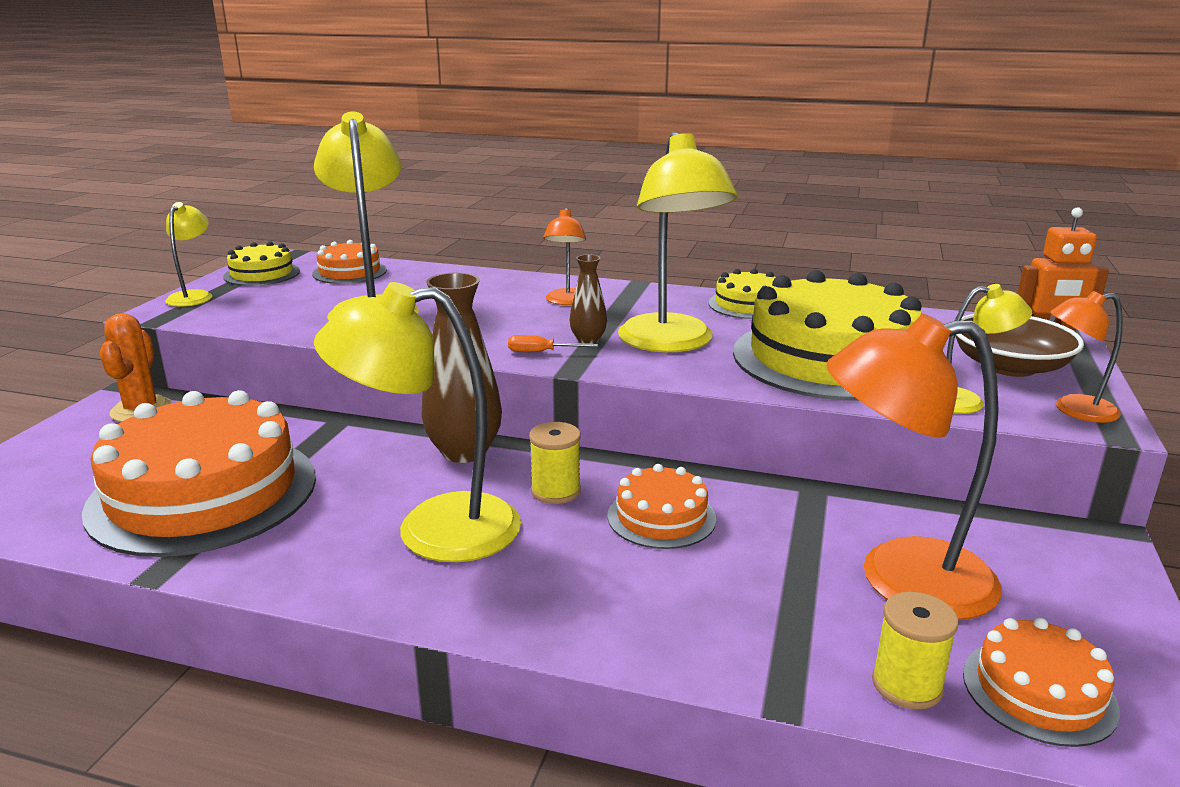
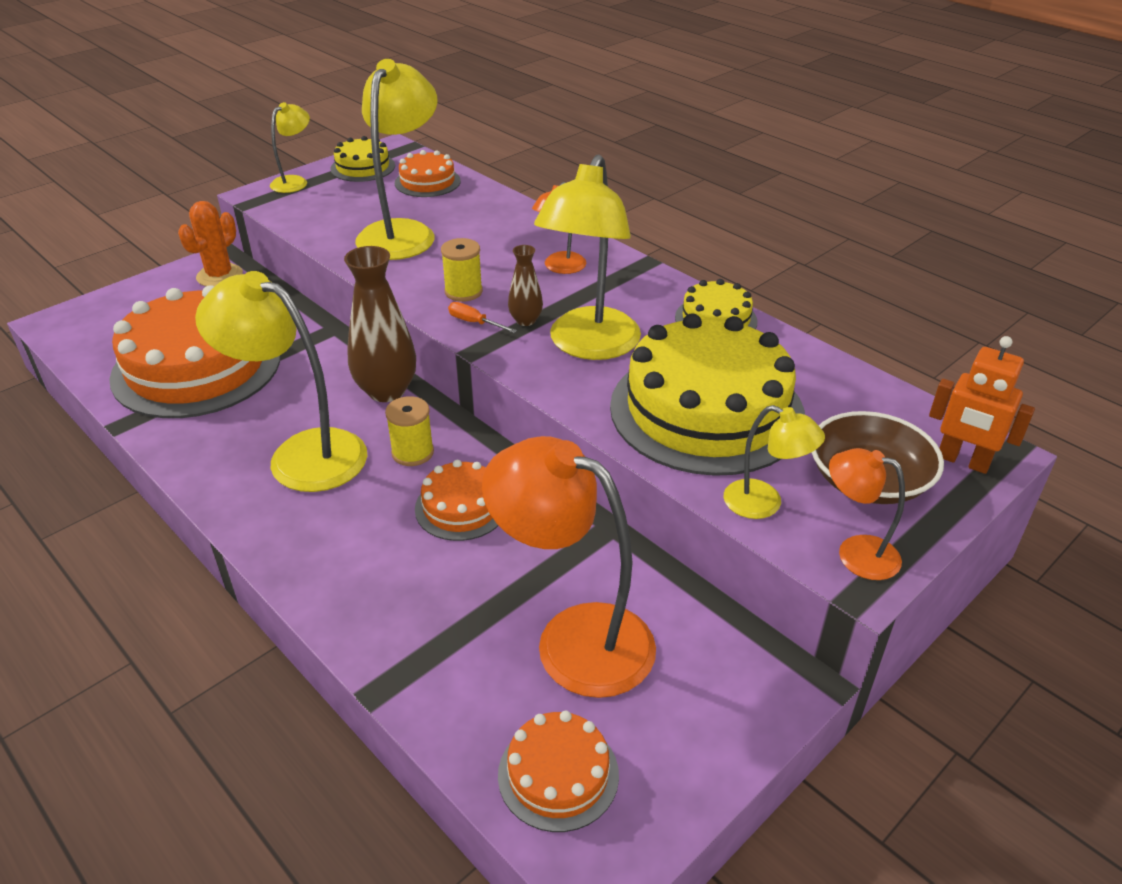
camera: 30 degrees right, 15 degrees up
(907, 685) = (471, 721): yellow spool -> yellow spool (463, 292)

